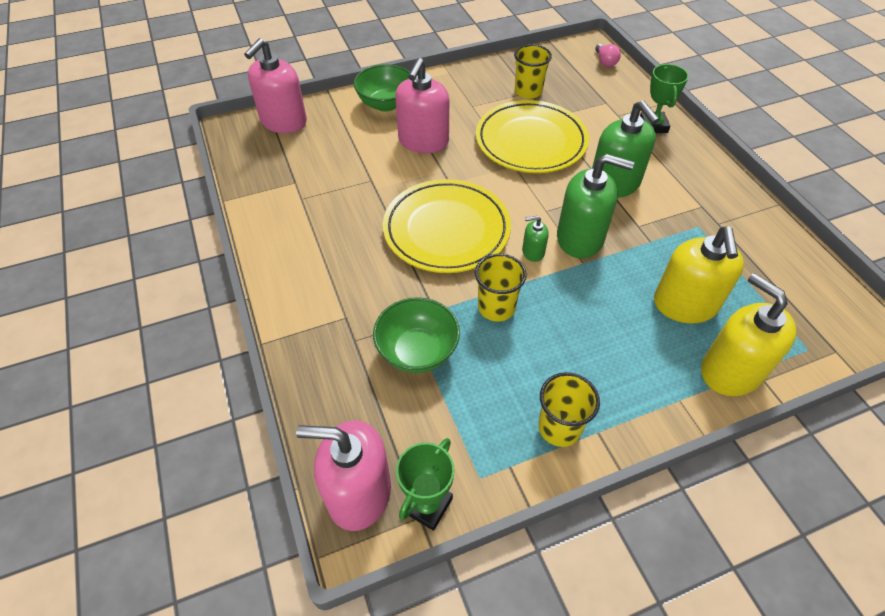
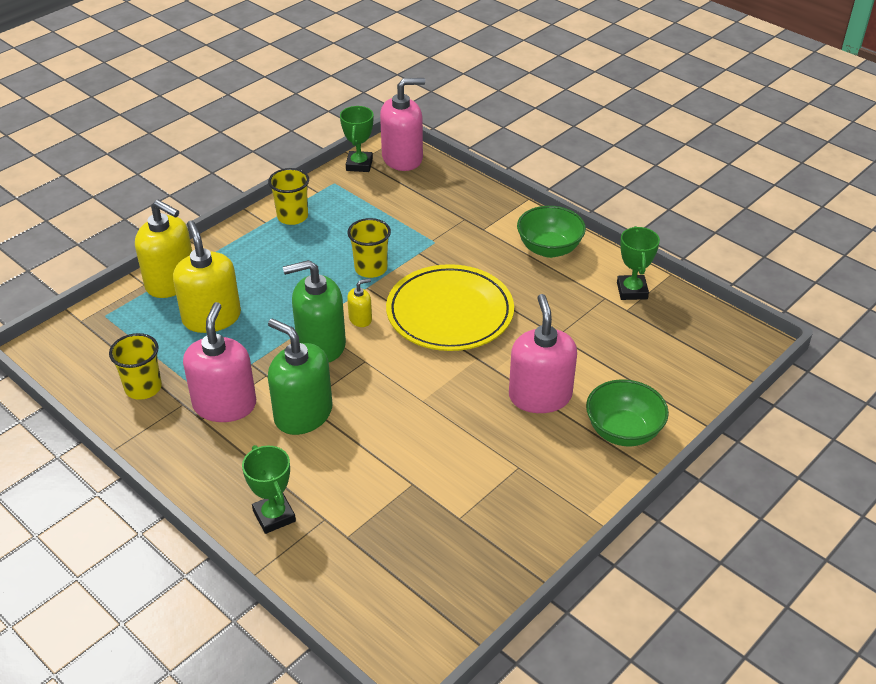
camera: 155 degrees right, 10 degrees down
(272, 197) = (632, 291): none -> green trophy
(283, 121) = (711, 368): pink soap dispenser -> pink soap dispenser (225, 405)
(417, 351) = (414, 226): green bowl -> green bowl (549, 249)
(528, 92) = (460, 517): yellow cup -> yellow cup (143, 388)
(531, 141) = (419, 438): yellow plate -> none
(533, 252) = (360, 319): green soap dispenser -> yellow soap dispenser
(605, 62) = (374, 626): pink light bulb -> none

